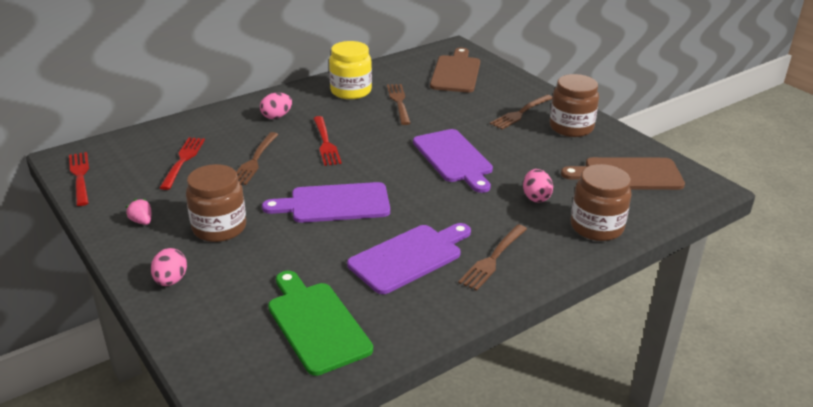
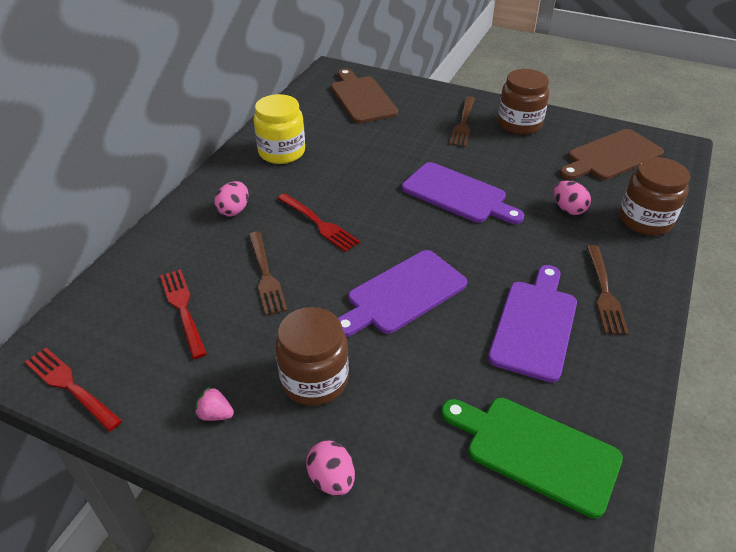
camera: 30 degrees left, 10 degrees up
(399, 102) = (342, 149): brown fork -> none

